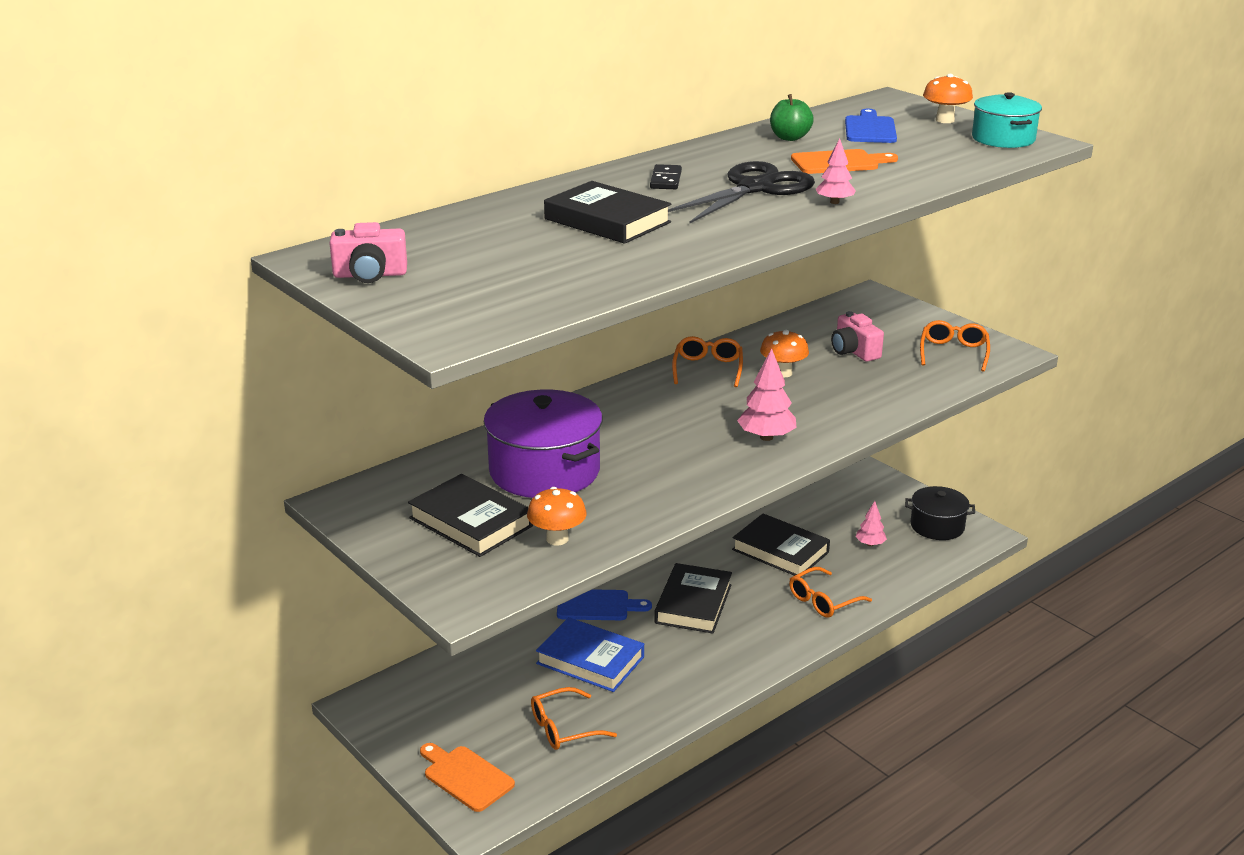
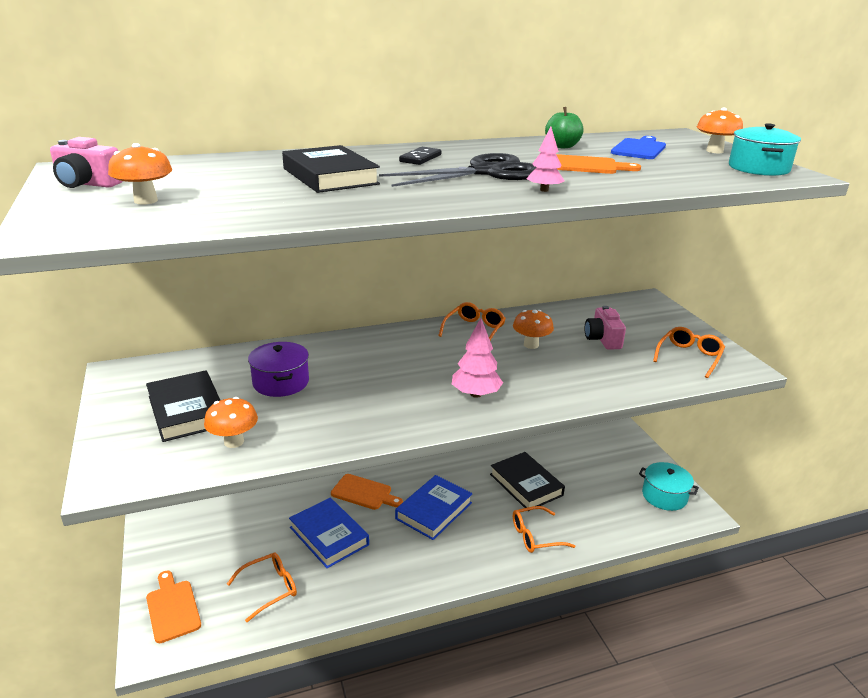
camera: 20 degrees right, 0 degrees up
(471, 284) = (146, 201): none -> orange mushroom
(544, 471) = (281, 382): purple pot -> purple pot, size x0.61
(563, 728) = (270, 588): orange glasses -> orange glasses turned 150 degrees clockwise
(597, 605) = (364, 493): blue cutting board -> orange cutting board
(693, 604) = (433, 510): black book -> blue book
(870, 544) = (600, 497): pink tree -> none
(937, 526) = (664, 496): black pot -> turquoise pot

